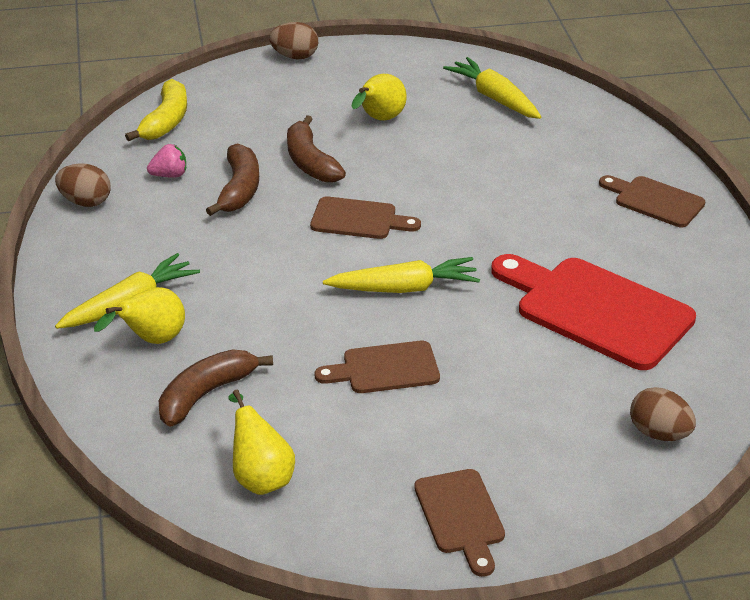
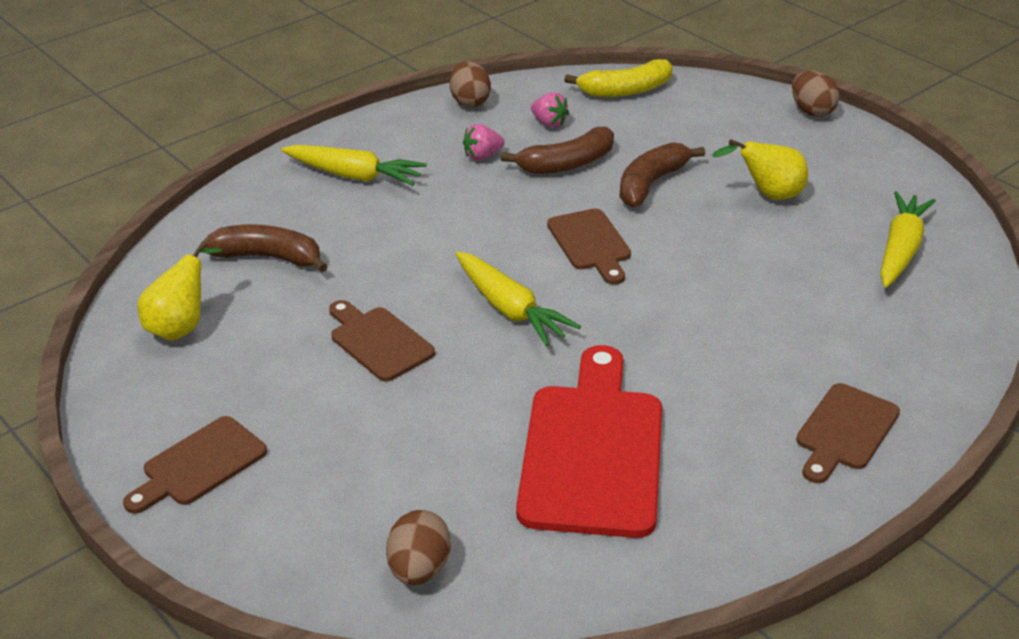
camera: 60 degrees right, 0 degrees up
(152, 340) = (317, 204): yellow pear -> none
(179, 226) = (482, 156): none -> pink strawberry
(655, 201) = (844, 431): brown cutting board -> brown cutting board turned 150 degrees counterclockwise

